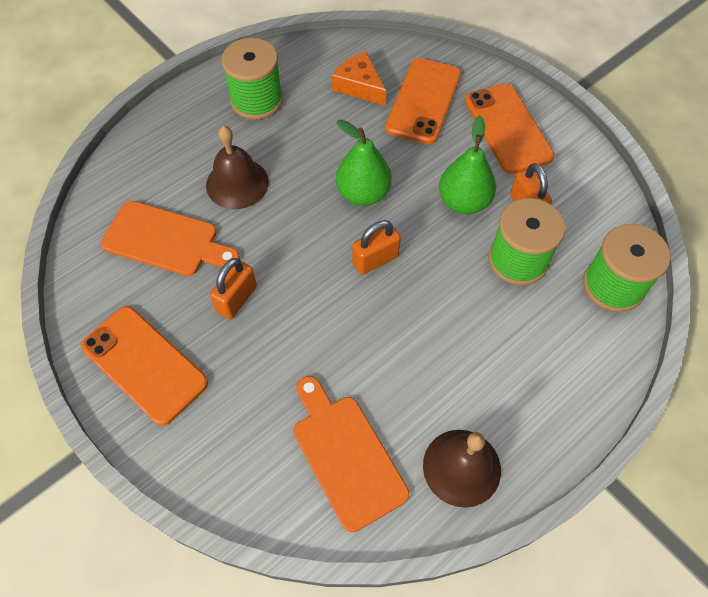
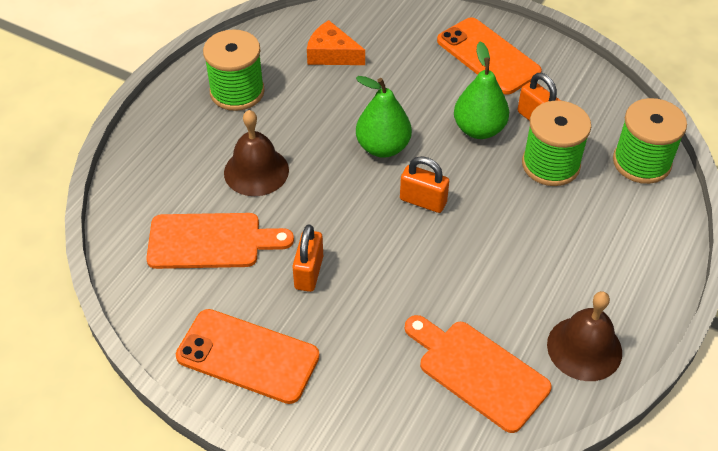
camera: 20 degrees left, 10 degrees down
(375, 260) = (423, 201): orange padlock -> orange padlock turned 75 degrees clockwise
(423, 101) = (399, 52): orange phone -> none

